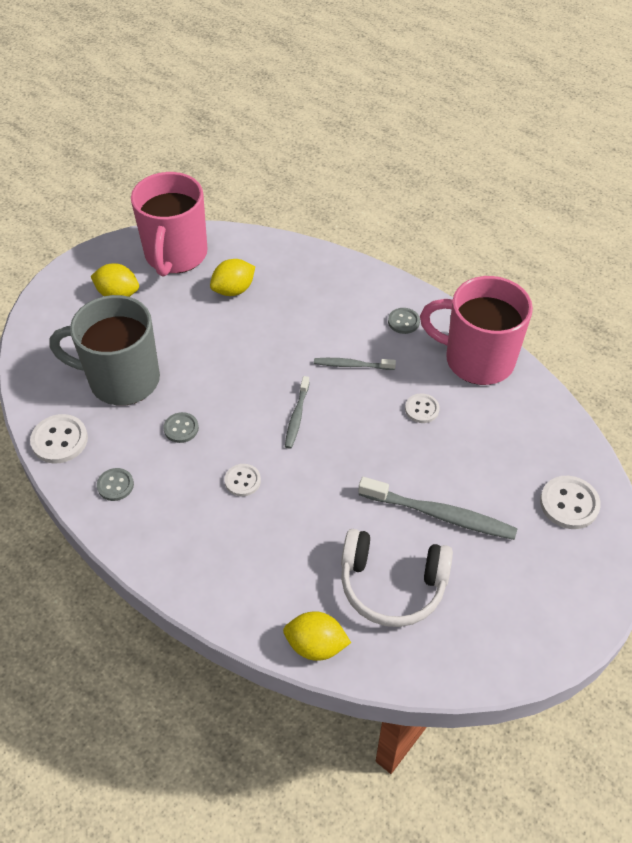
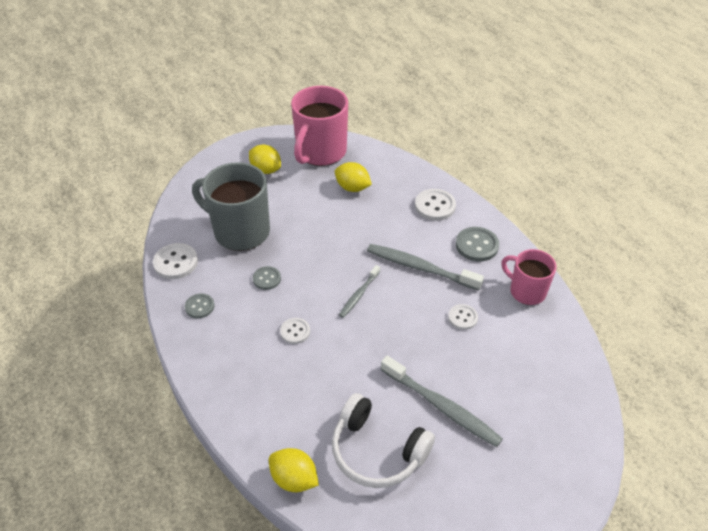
camera: 20 degrees right, 5 degrees down
(233, 290) = (352, 188): yellow lemon -> yellow lemon turned 45 degrees clockwise
(352, 365) = (420, 267): grey toothbrush -> grey toothbrush, size x1.76
(403, 322) = (477, 245): grey button -> grey button, size x1.59
(477, 359) = (526, 291): pink mug -> pink mug, size x0.60
(569, 503) = (559, 432): white button -> white button (435, 206)

